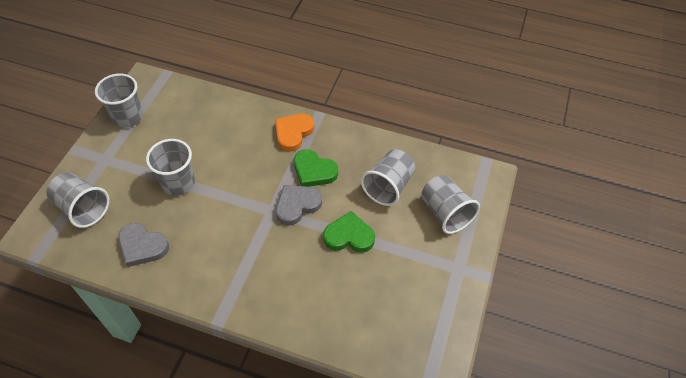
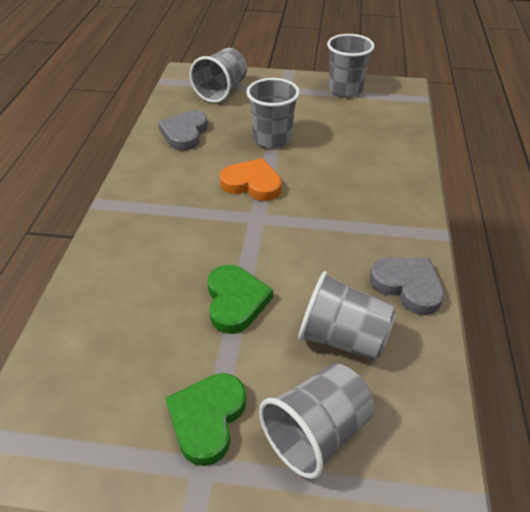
camera: 80 degrees right, 10 degrees down
(293, 133) = (392, 214): orange heart -> orange heart (252, 184)
(297, 205) = (272, 238): grey heart -> grey heart (407, 286)
(314, 171) = (336, 245): green heart -> green heart (207, 419)

